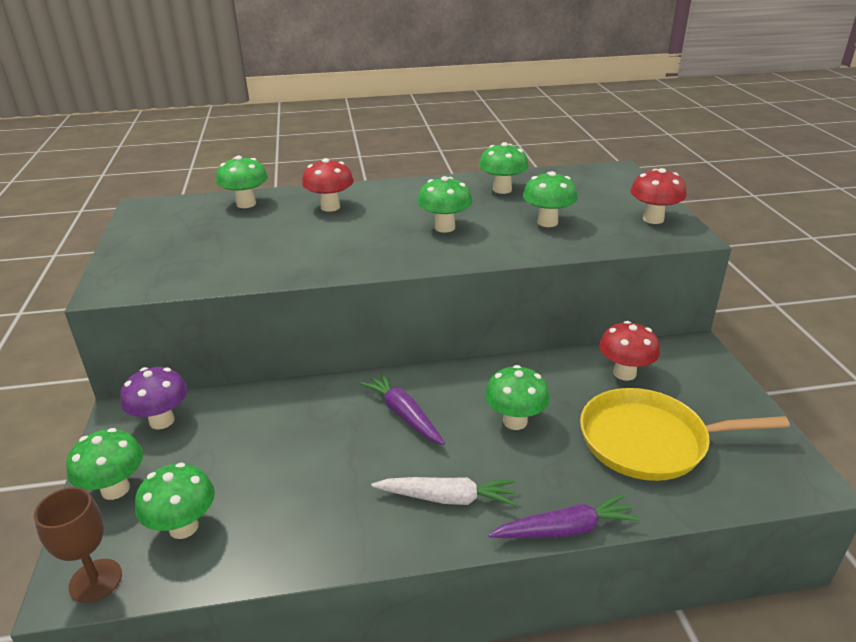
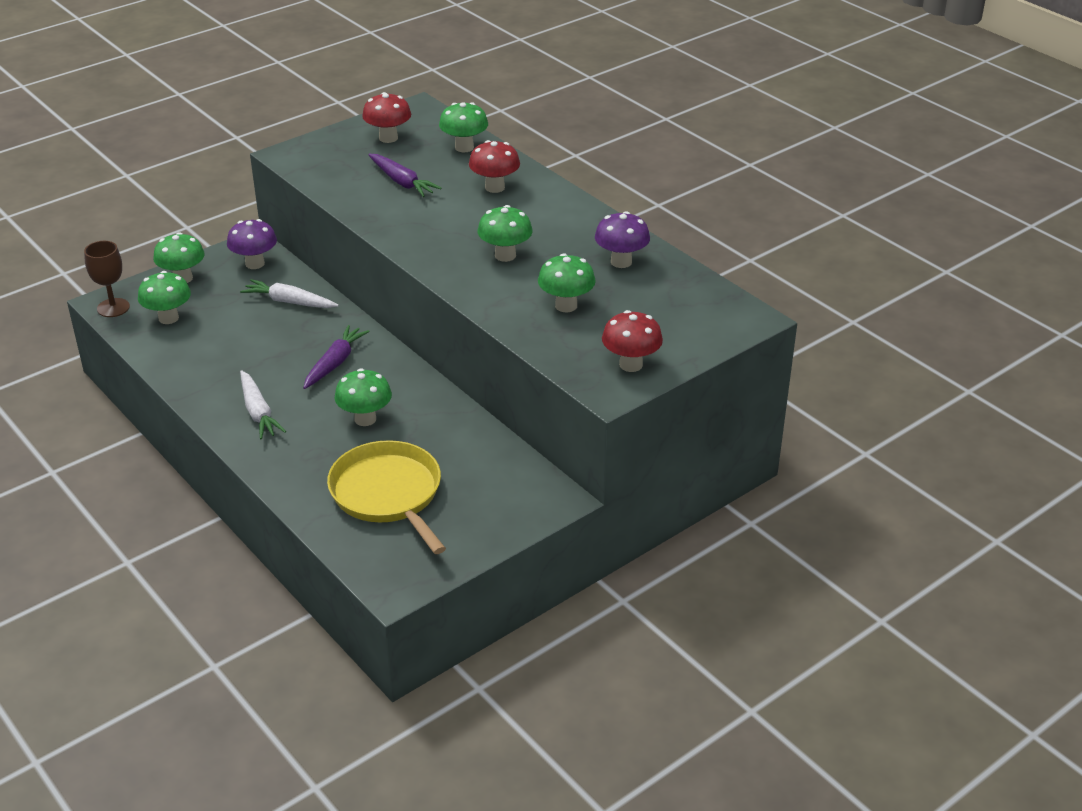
camera: 60 degrees right, 5 degrees up
(263, 415) = (289, 302): none -> white carrot
(502, 189) = (621, 262): green mushroom -> purple mushroom
(565, 529) = (260, 473): purple carrot -> purple carrot (402, 182)
(624, 373) = (478, 462): red mushroom -> red mushroom (388, 138)

